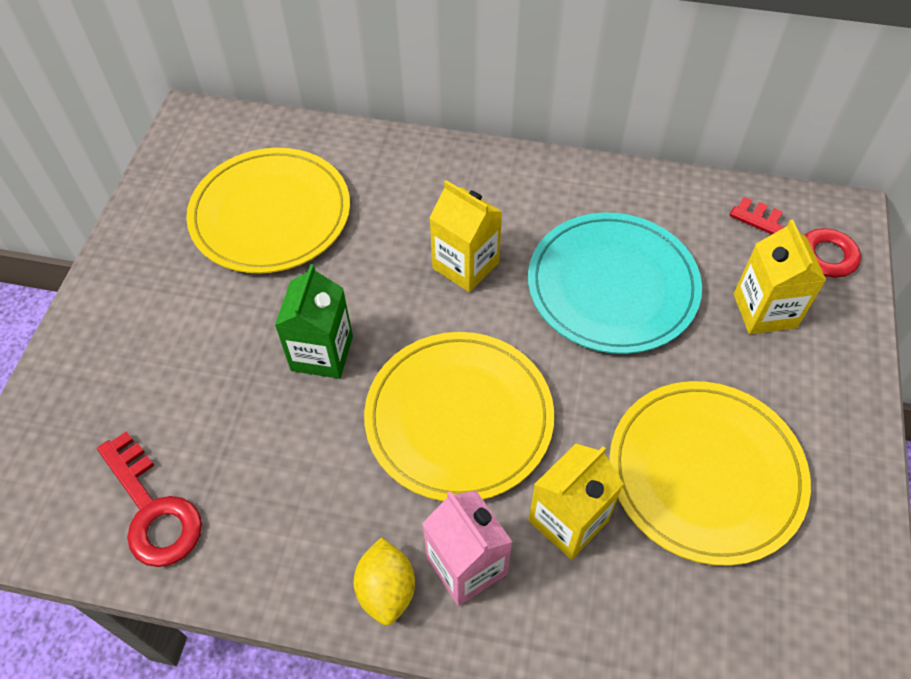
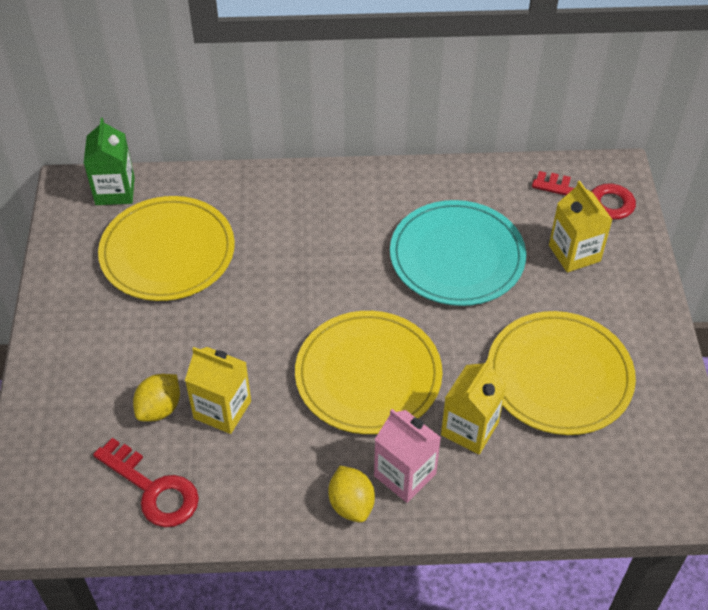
camera: 15 degrees left, 5 degrees down
(196, 405) = (159, 408): none -> yellow lemon
(322, 353) = (246, 350): green carton -> green carton (115, 191)
(465, 265) = (339, 262): yellow carton -> yellow carton (222, 410)

